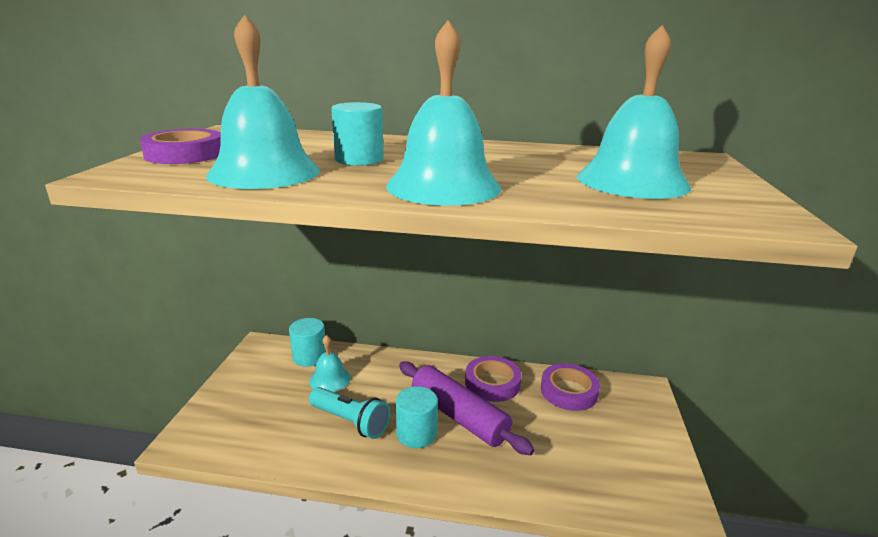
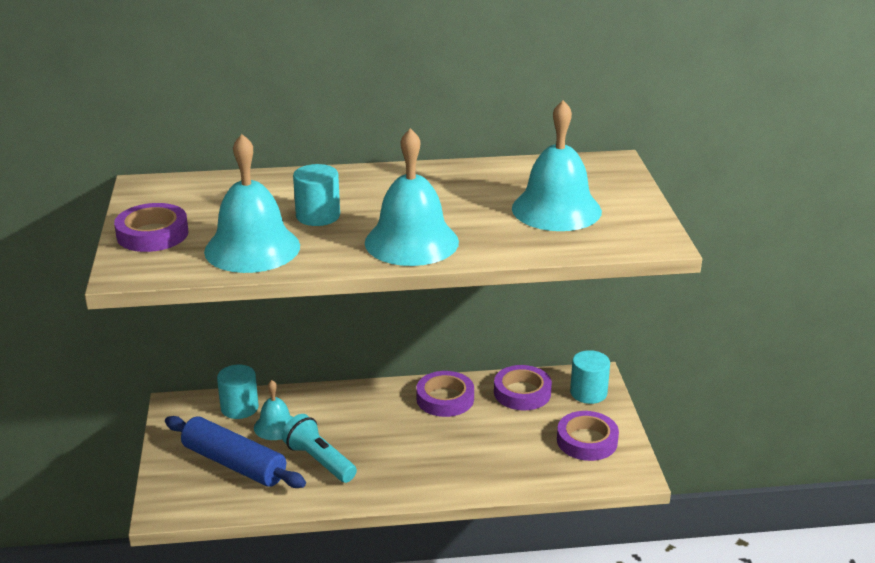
camera: 15 degrees left, 5 degrees up
(274, 408) = (234, 464): none -> blue rolling pin
(350, 422) = (319, 461): turquoise flashlight -> turquoise flashlight turned 150 degrees counterclockwise
(416, 433) = (388, 458): turquoise cylinder -> turquoise cylinder (588, 393)
(459, 416) = (422, 436): purple rolling pin -> none
(630, 458) = (587, 441): none -> purple tape

